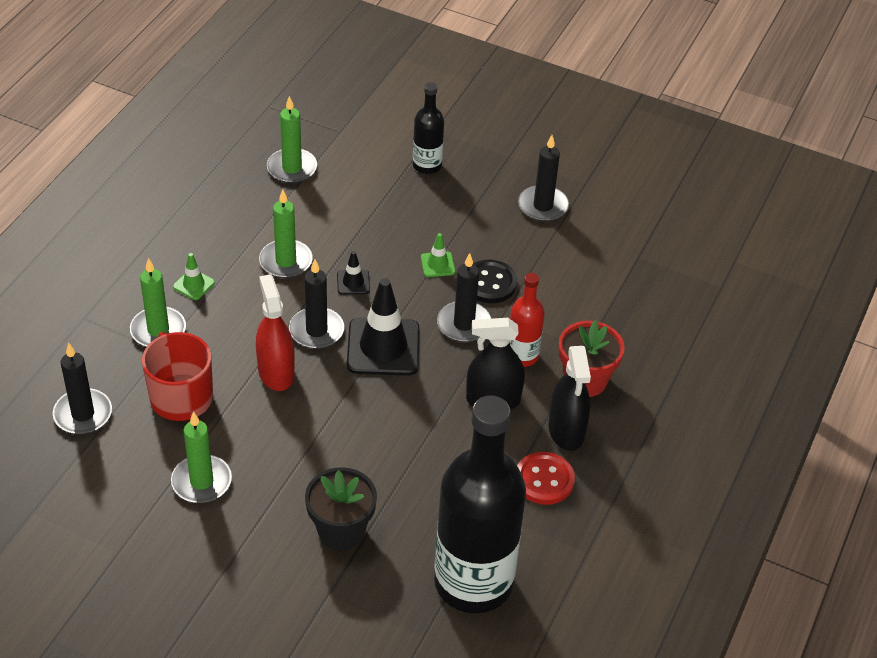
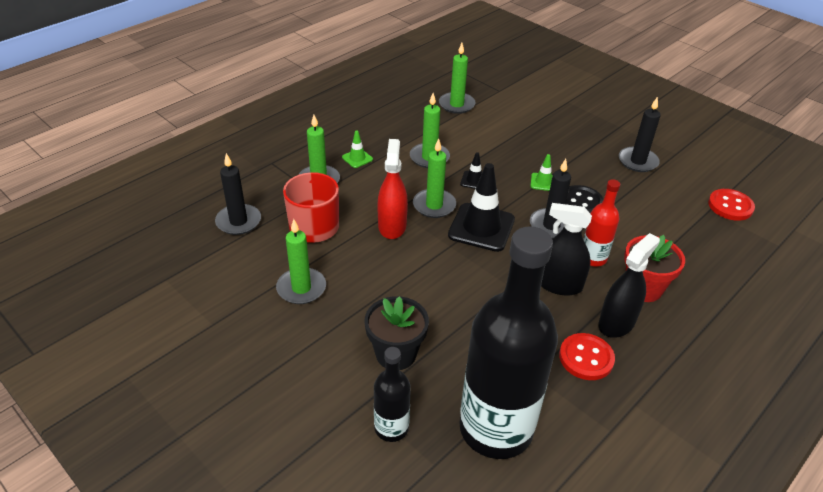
camera: 20 degrees right, 5 degrees down
(316, 330) = (434, 205): black candle -> green candle
(427, 165) = (555, 120): black bottle -> black bottle (391, 428)
(566, 430) = (616, 323): black spray bottle -> black spray bottle turned 150 degrees counterclockwise
(661, 246) = (730, 206): none -> red button

